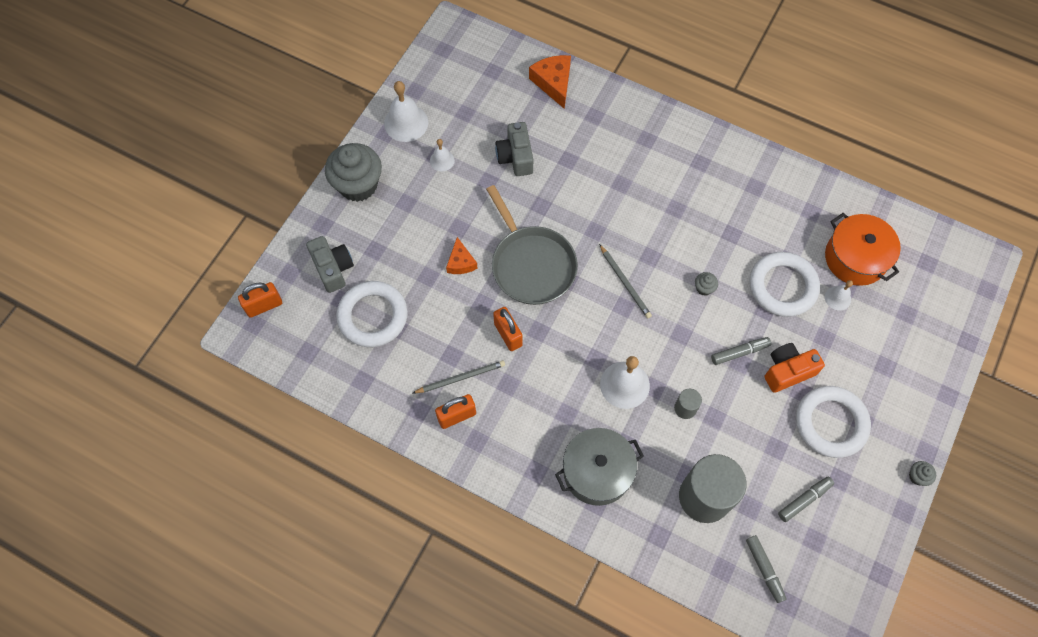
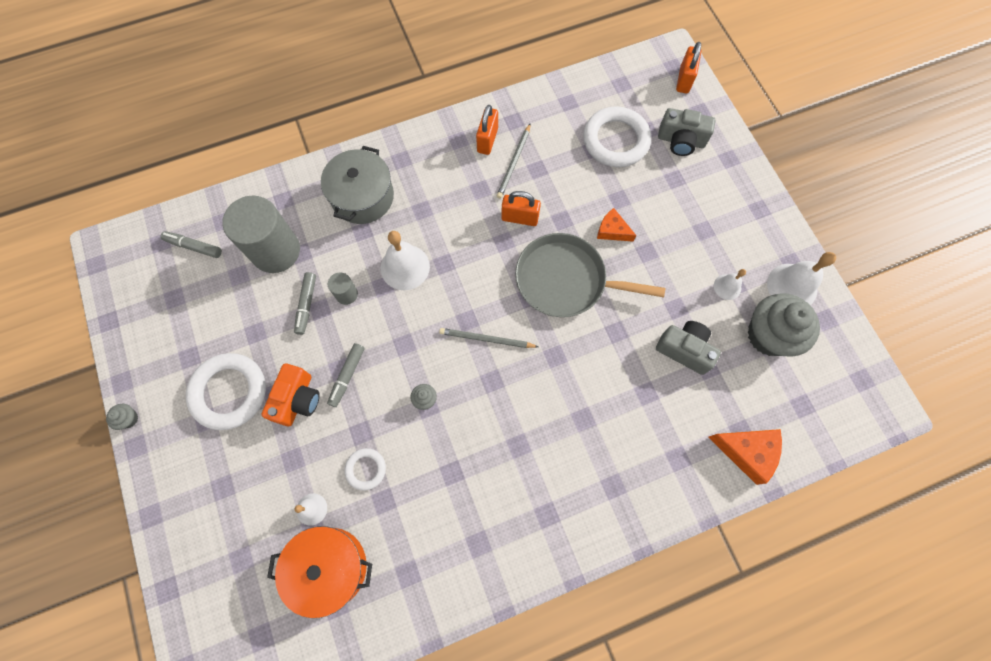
camera: 130 degrees right, 5 degrees up
(358, 185) = (750, 207): grey cupcake -> grey cupcake (768, 335)
(782, 286) = (366, 469): white ring -> white ring, size x0.51
(804, 500) = (203, 317): grey marker -> grey marker (306, 305)

